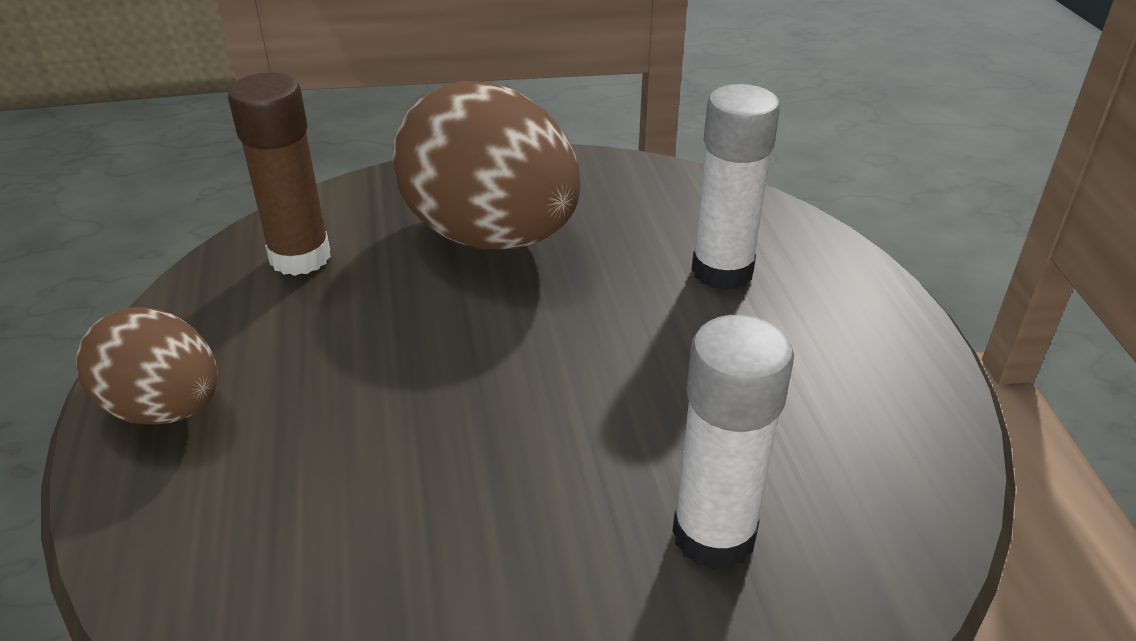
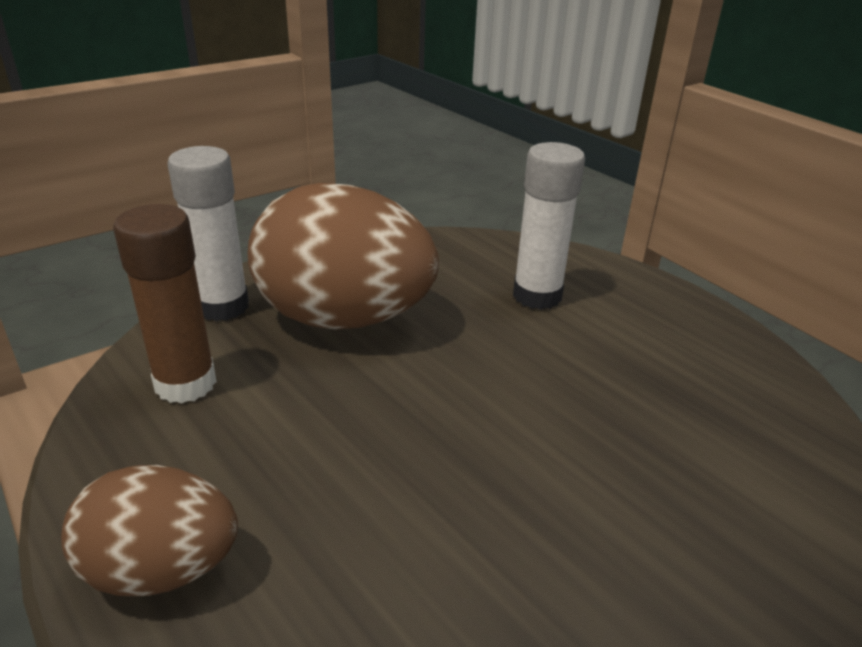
camera: 30 degrees left, 5 degrees down
(713, 535) = (707, 483): white glue stick -> white glue stick (222, 306)

